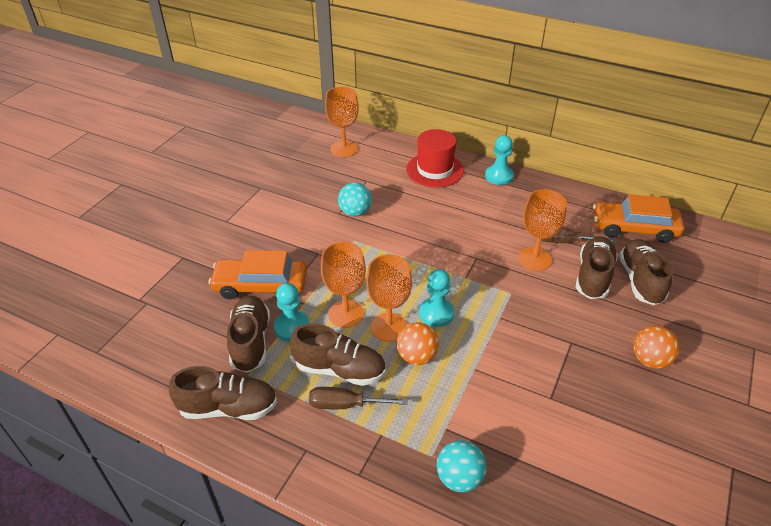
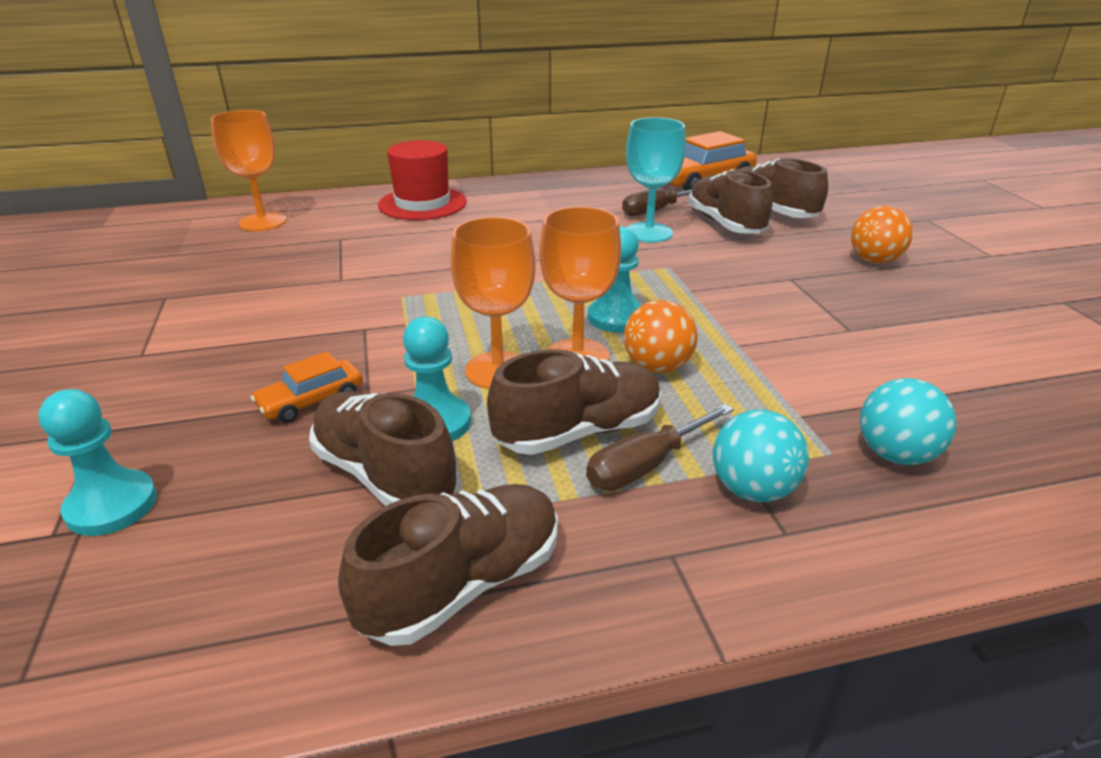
camera: 40 degrees left, 10 degrees down
(260, 285) = (311, 400): orange car -> orange car, size x0.55
(355, 212) = (365, 271): turquoise ball -> turquoise ball (752, 489)
(499, 176) = (508, 187): turquoise pawn -> turquoise pawn (112, 505)
(534, 259) = (648, 233): orange goblet -> turquoise goblet

